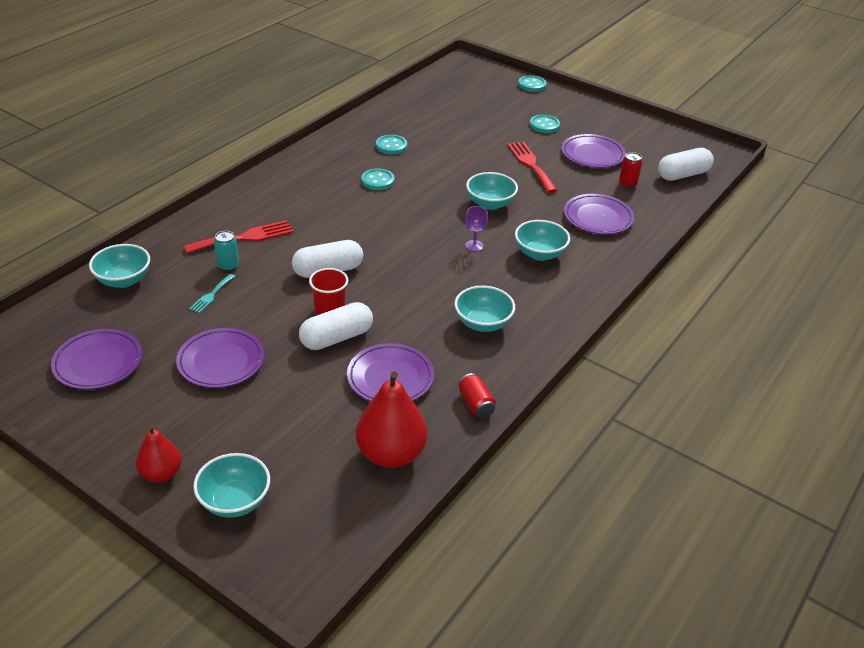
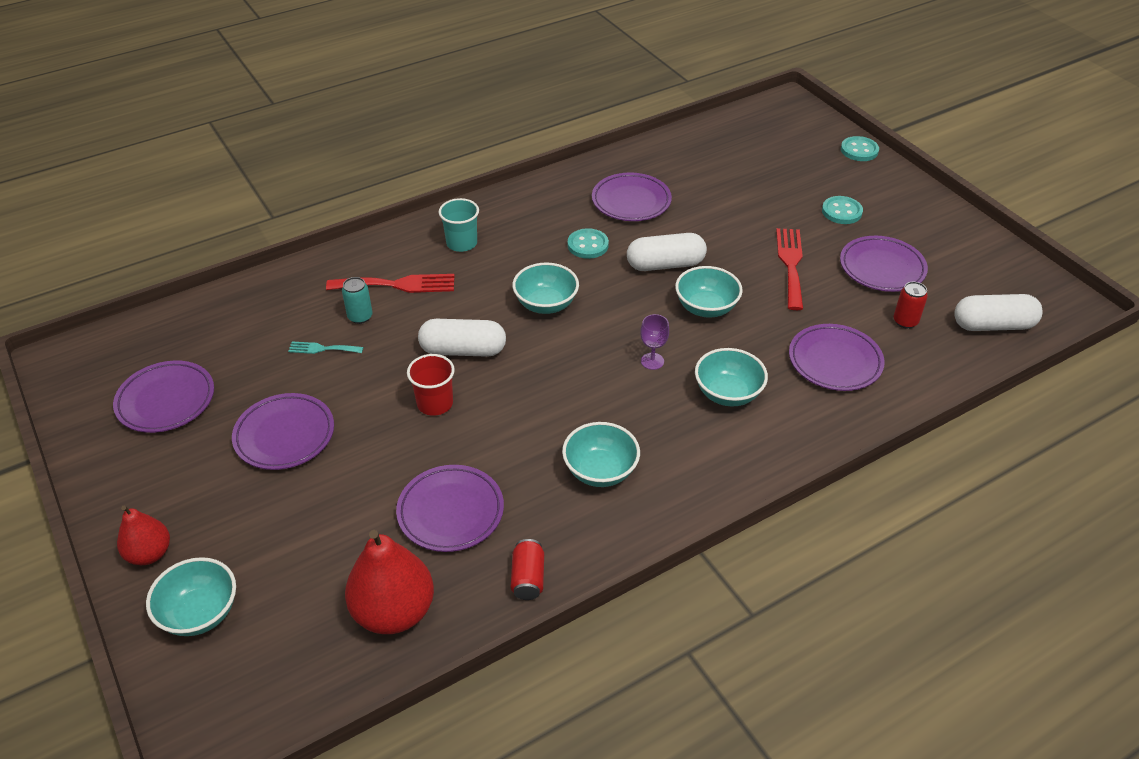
camera: 25 degrees right, 5 degrees up
(124, 280) = (246, 307): turquoise bowl -> turquoise bowl (546, 304)
(211, 295) = (322, 349): turquoise fork -> turquoise fork turned 45 degrees clockwise
(278, 199) = (461, 243): none -> turquoise cup
(336, 338) = (422, 441): white capsule -> white capsule (665, 264)
(391, 146) = (631, 201): turquoise button -> purple plate

